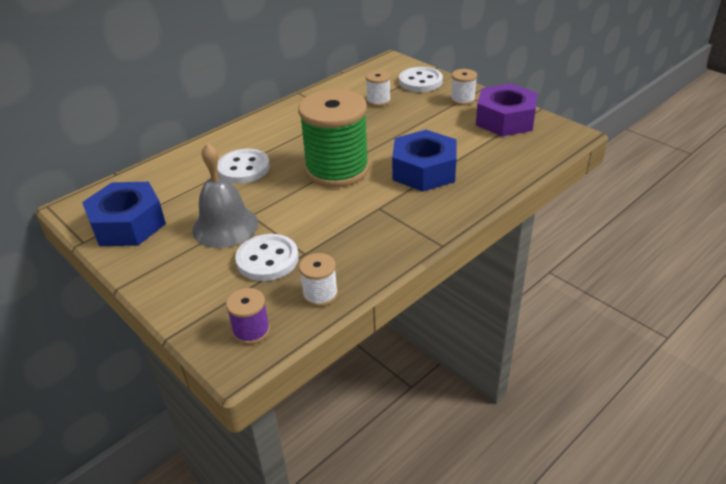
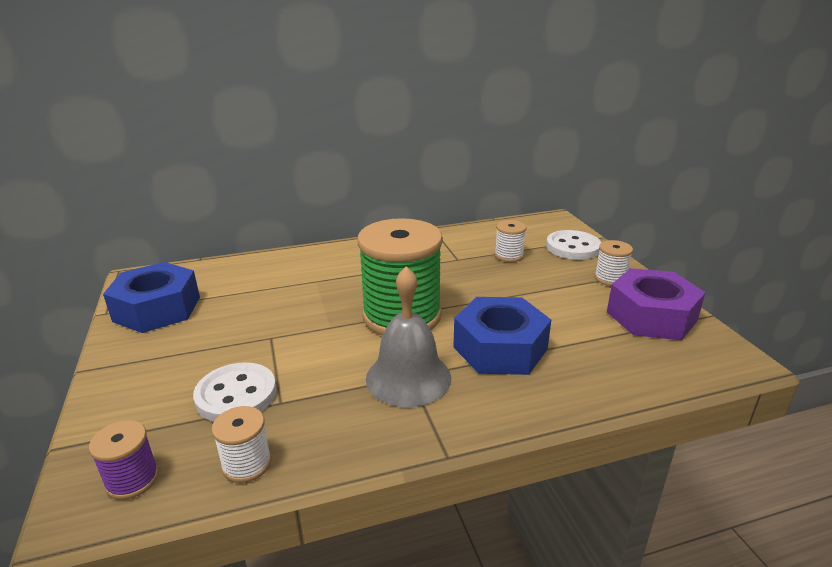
camera: 25 degrees right, 10 degrees down
(225, 226) = (235, 341): grey bell -> grey bell (408, 377)
(243, 168) = (311, 286): white button -> none

